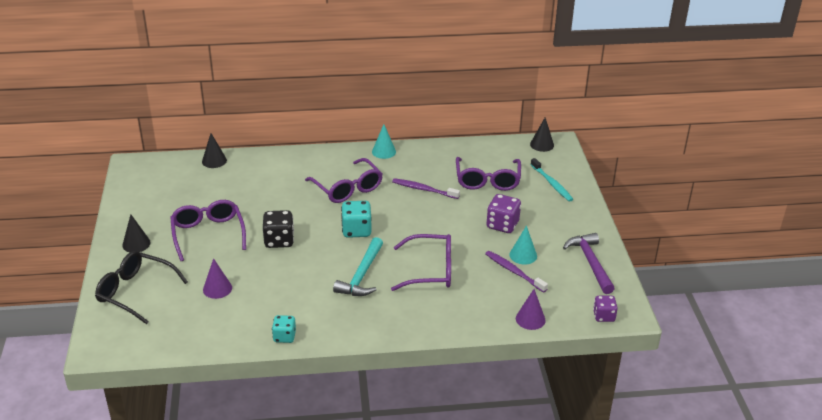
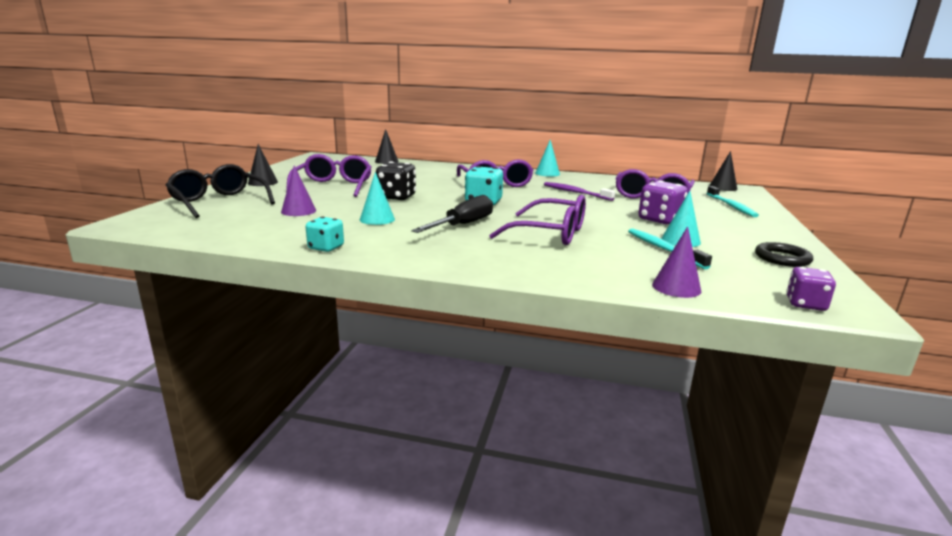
camera: 20 degrees right, 15 degrees down
(290, 284) = (377, 219): none -> turquoise cone
(361, 275) = (463, 225): turquoise hammer -> black screwdriver
(514, 272) = (664, 249): purple toothbrush -> turquoise toothbrush
(590, 263) = (782, 258): purple hammer -> black ring

